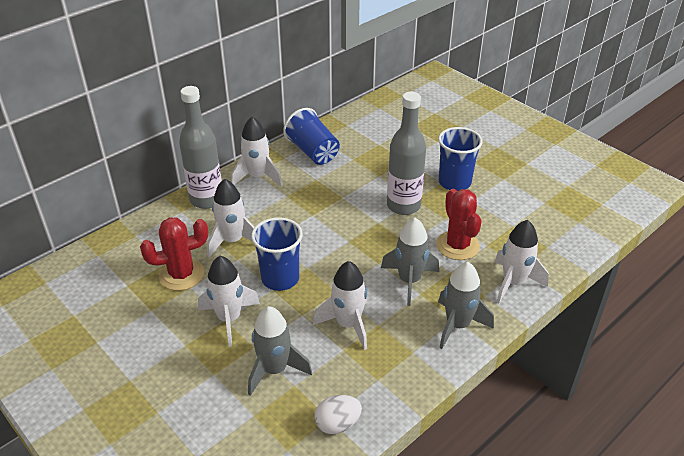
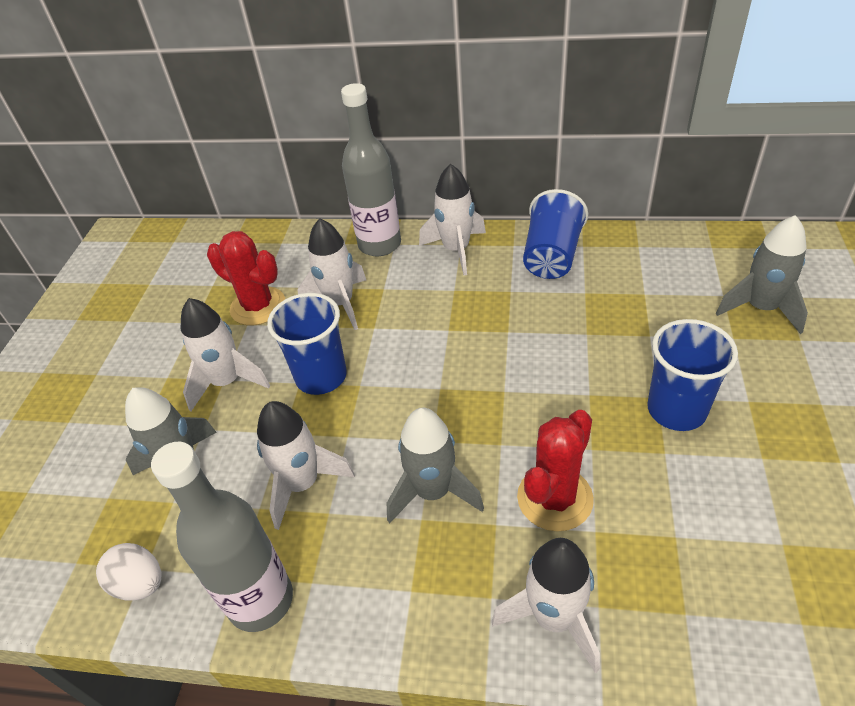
camera: 55 degrees right, 5 degrees up
(403, 206) = (562, 392): grey bottle -> grey bottle (261, 600)
(457, 325) = (402, 602): grey rocket -> grey rocket (761, 308)

